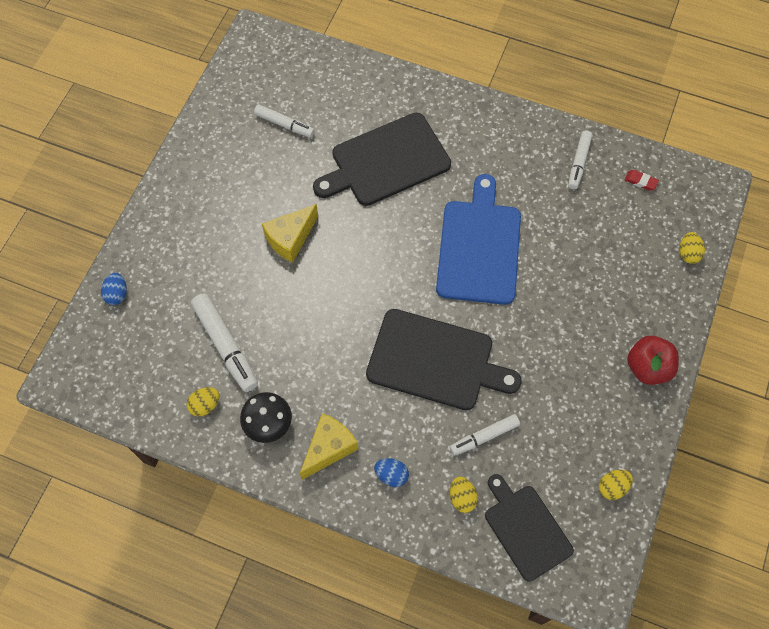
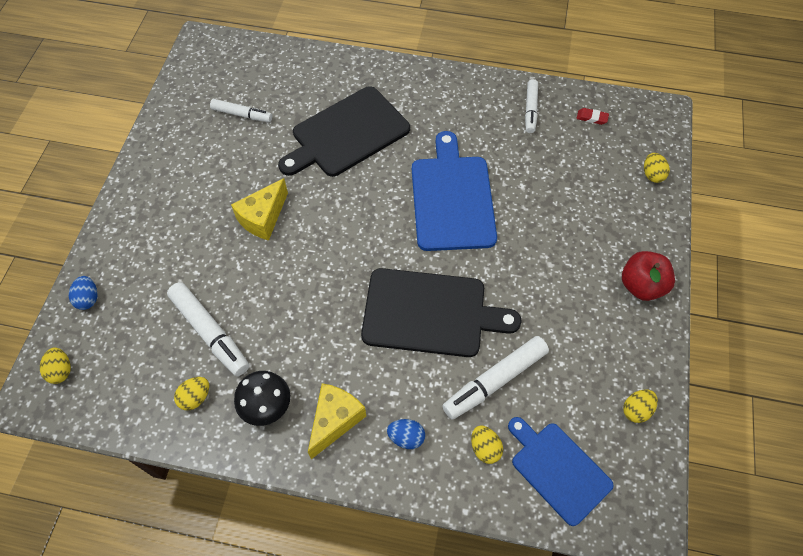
camera: 10 degrees left, 5 degrees down
(87, 359) = (61, 370): none -> yellow egg
(484, 436) = (494, 381): white marker -> white marker, size x1.57
(525, 529) = (558, 470): black cutting board -> blue cutting board

